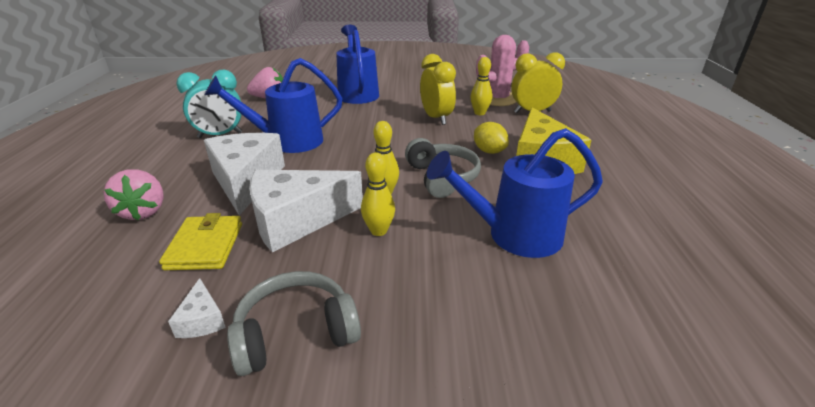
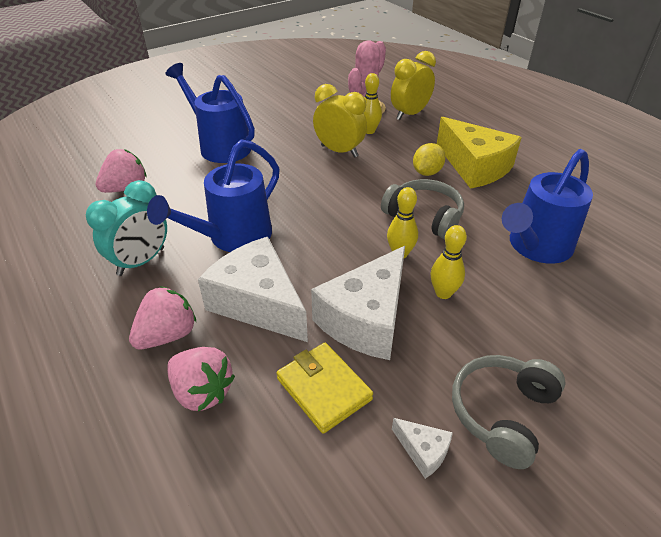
camera: 35 degrees left, 10 degrees up
(174, 175) = (167, 335): none -> pink strawberry
(489, 151) = (427, 172): yellow lemon -> yellow lemon turned 75 degrees counterclockwise

